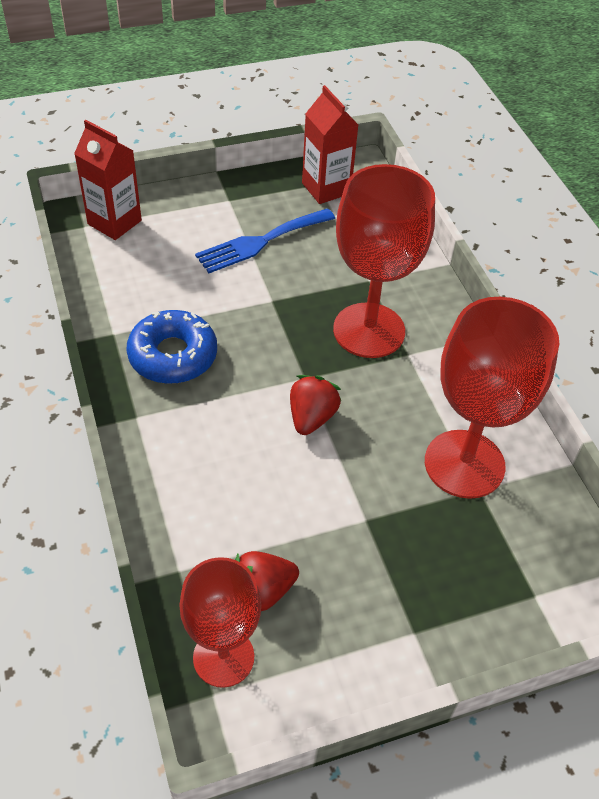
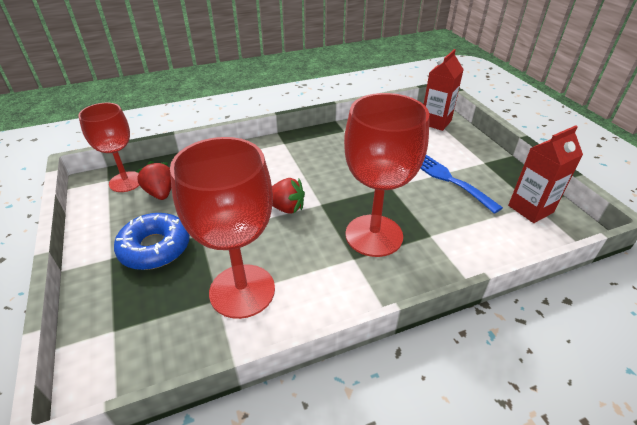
camera: 90 degrees right, 10 degrees down
(173, 355) = (331, 151): blue donut -> blue donut (155, 248)

